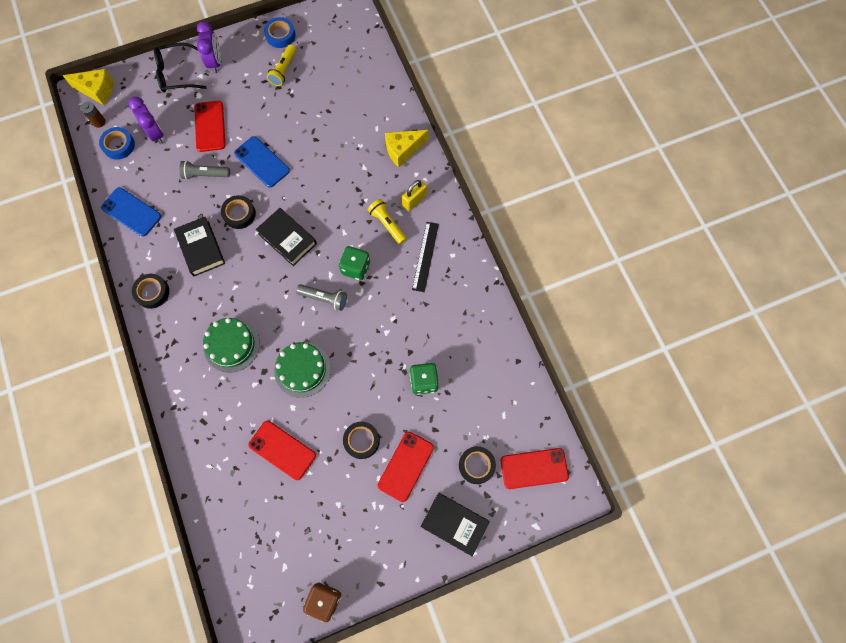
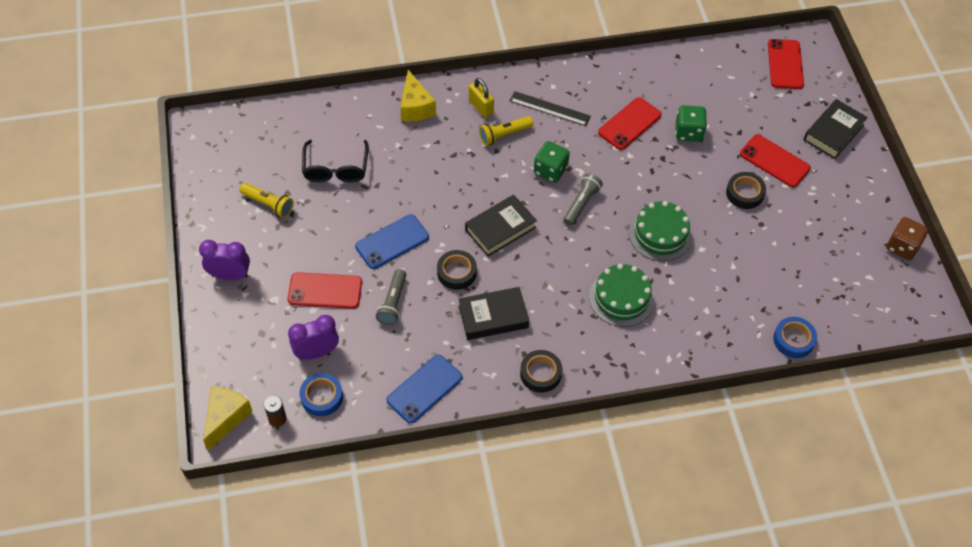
camera: 80 degrees left, 15 degrees down
(177, 74) = (232, 320): black glasses -> black glasses (336, 168)
(280, 35) = (215, 201): blue tape -> blue tape (793, 340)
(282, 450) = (747, 264): red phone -> red phone (629, 124)
(476, 465) = (778, 106): black tape -> none

